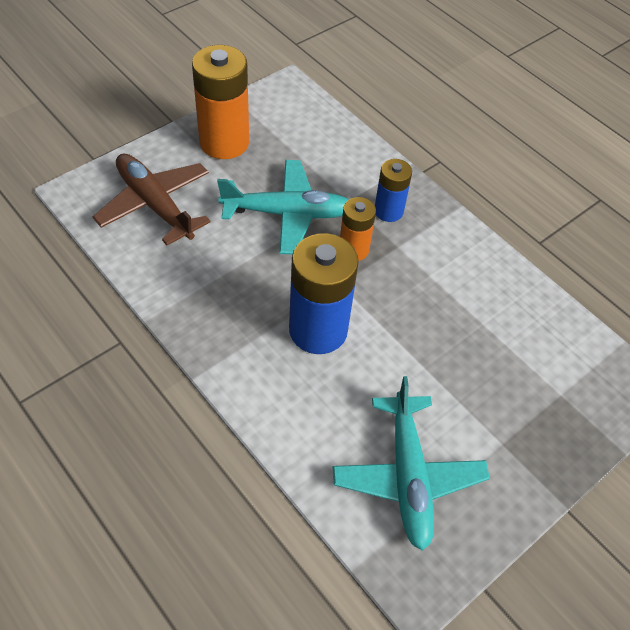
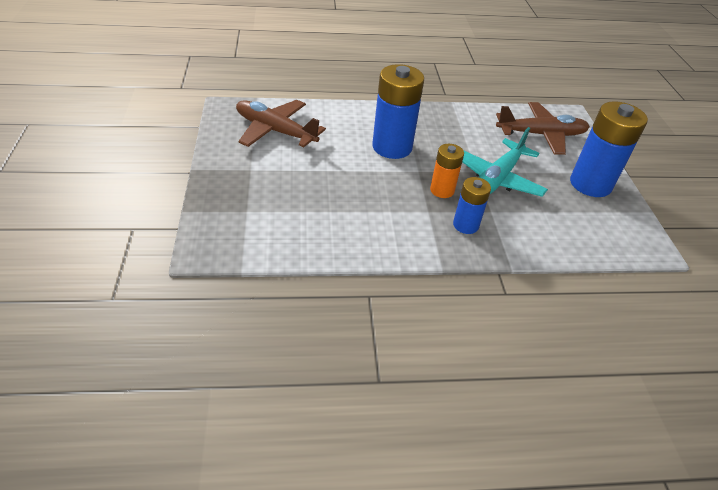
camera: 125 degrees right, 10 degrees down
(224, 142) = (590, 184): orange battery -> blue battery
(408, 476) = (275, 131): turquoise plane -> brown plane

